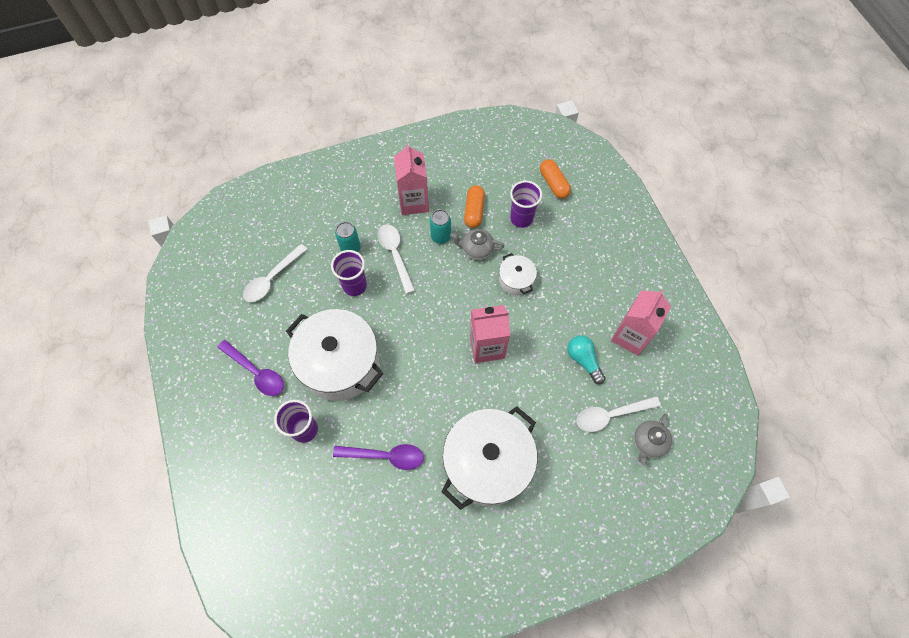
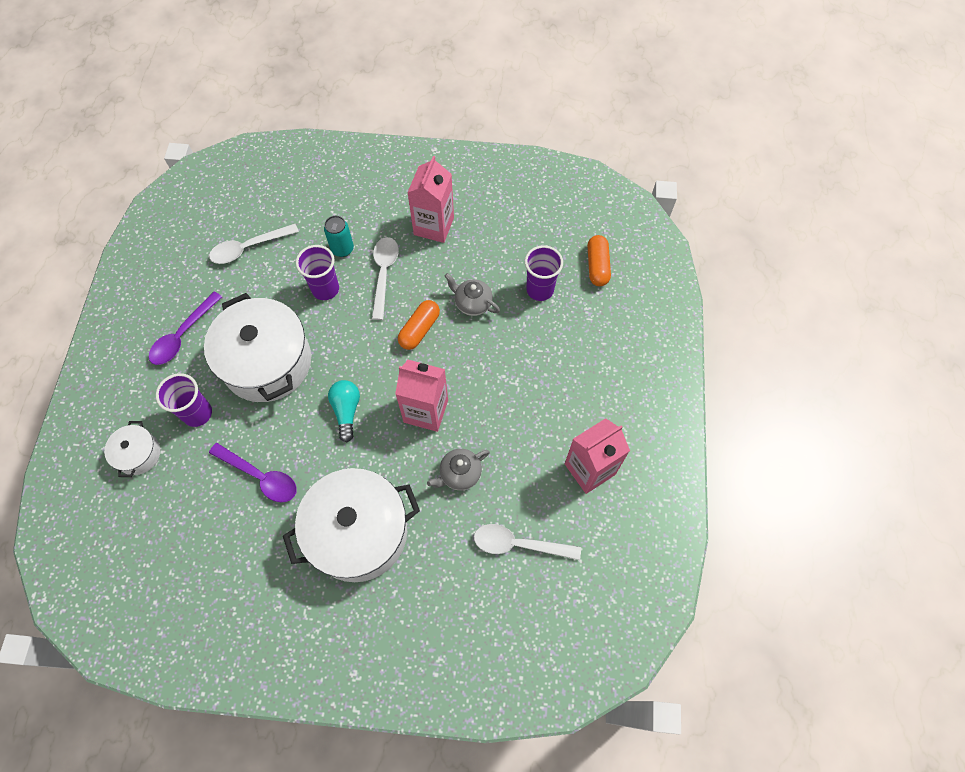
camera: 25 degrees right, 0 degrees up
(256, 372) = (183, 335): purple spoon -> purple spoon turned 60 degrees clockwise
(440, 237) = (442, 274): turquoise can -> none
(474, 211) = (492, 261): orange capsule -> orange capsule (419, 329)
(516, 280) = (496, 354): white pot -> white pot (138, 454)
(583, 360) = (522, 472): turquoise light bulb -> turquoise light bulb (346, 411)
(648, 442) = (543, 593): grey teapot -> grey teapot (459, 474)

